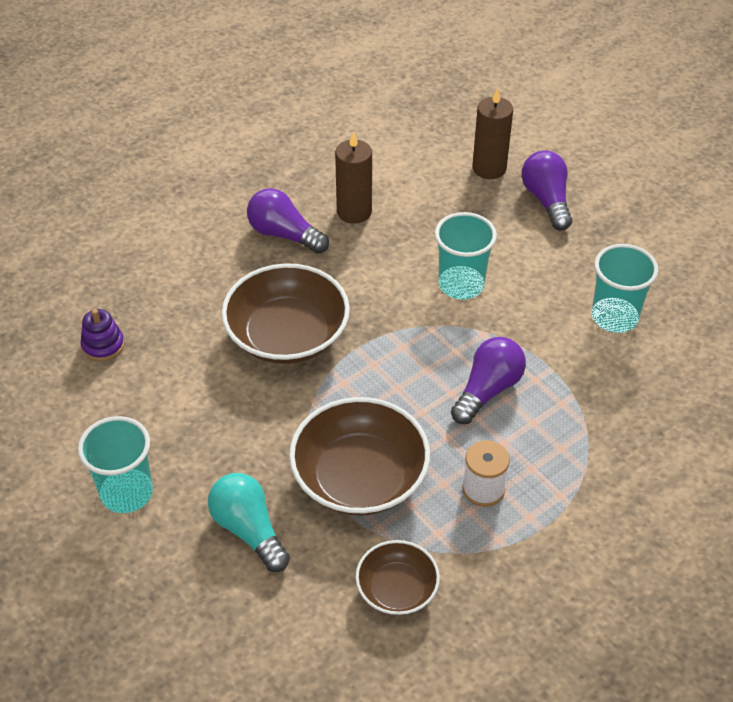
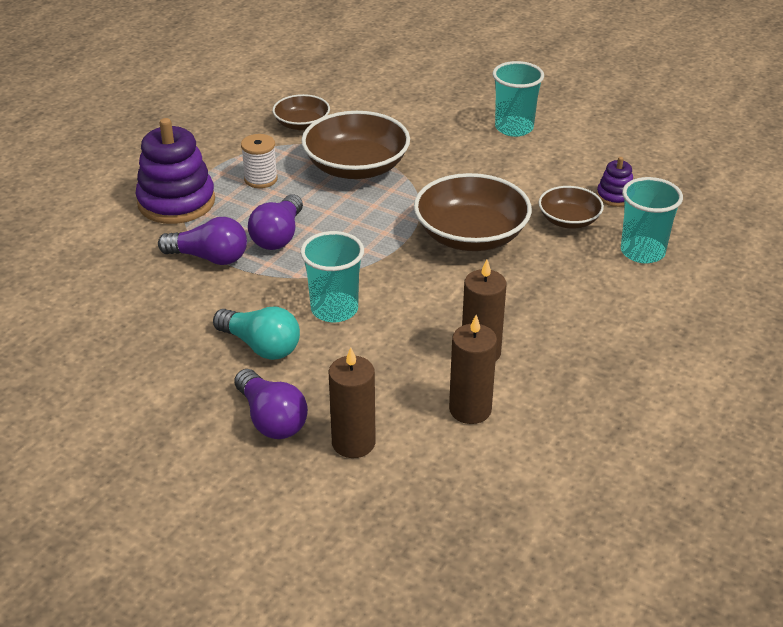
camera: 160 degrees right, 10 degrees down
(176, 327) = (569, 220): none -> brown bowl
(249, 530) = (417, 129): turquoise light bulb -> turquoise light bulb (261, 346)
(284, 234) = (535, 313): purple light bulb -> purple light bulb (209, 258)
(389, 170) = (470, 409): none -> brown candle
(593, 477) = (176, 202): none -> purple stacking toy
(614, 317) = (173, 316): turquoise cup -> turquoise cup (642, 252)

